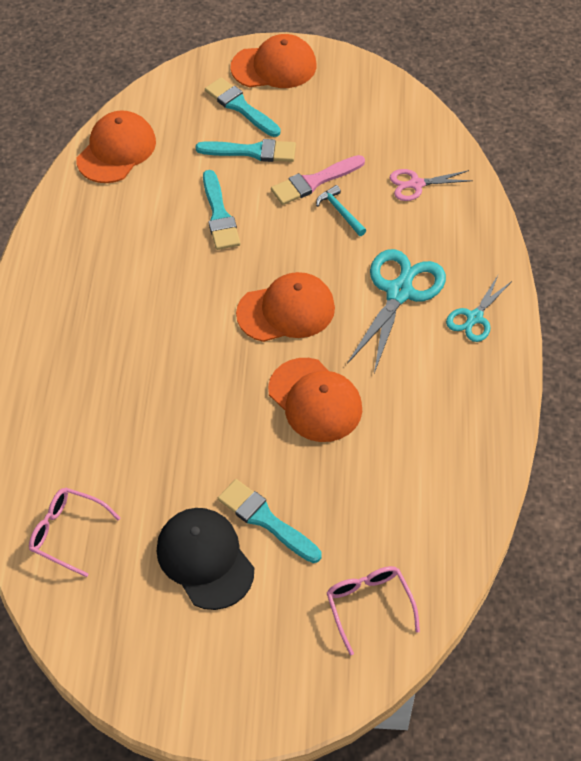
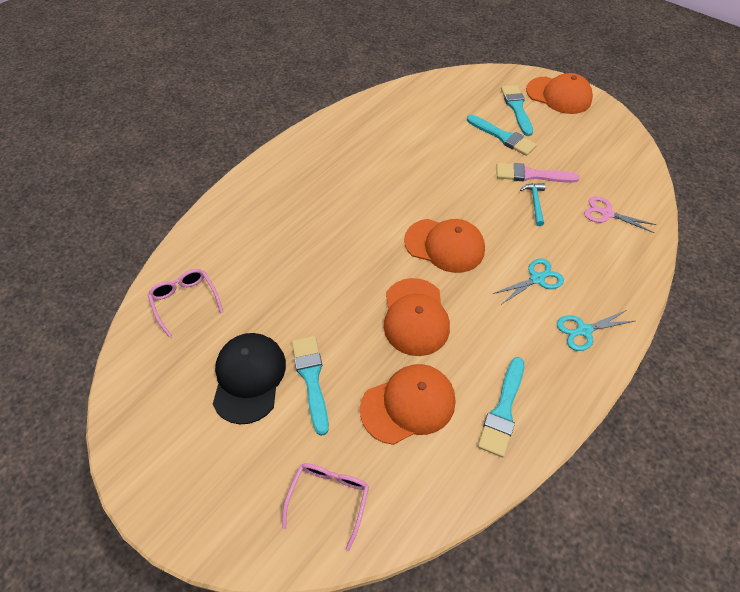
camera: 35 degrees right, 0 degrees up
(116, 150) = (417, 96): orange cap -> orange cap (408, 404)
(219, 215) = (449, 163): turquoise brush -> turquoise brush (502, 410)
(399, 292) = (537, 279): turquoise scissors -> turquoise scissors, size x0.57

